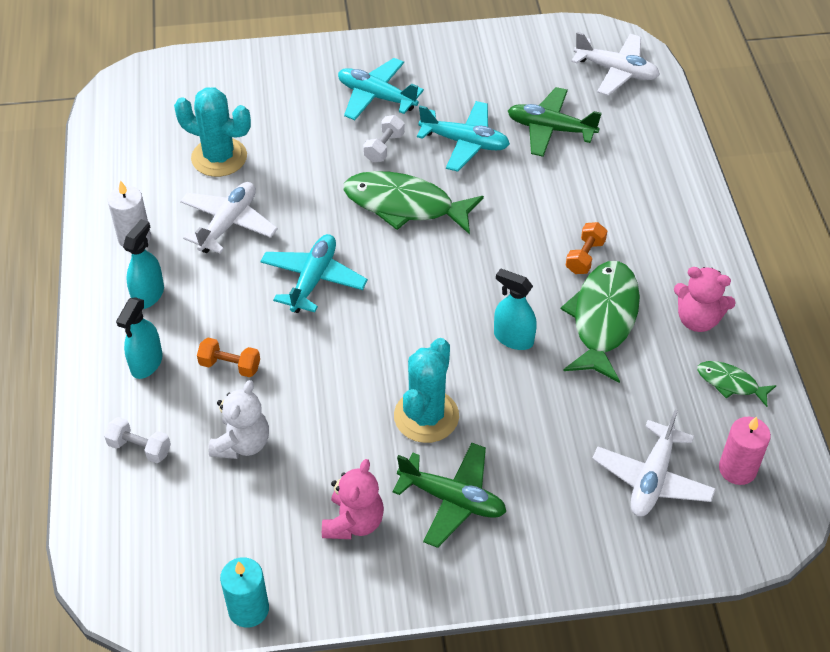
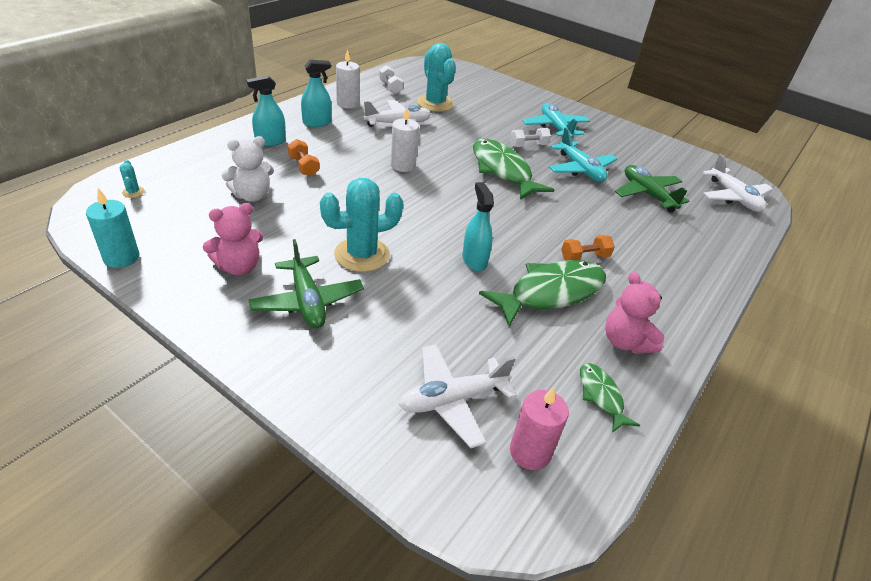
camera: 40 degrees right, 10 degrees down
(131, 544) = (133, 192): none -> turquoise cactus
(140, 448) = (208, 164): white dumbbell -> white dumbbell (390, 87)
(313, 279) = (403, 165): turquoise plane -> white candle

